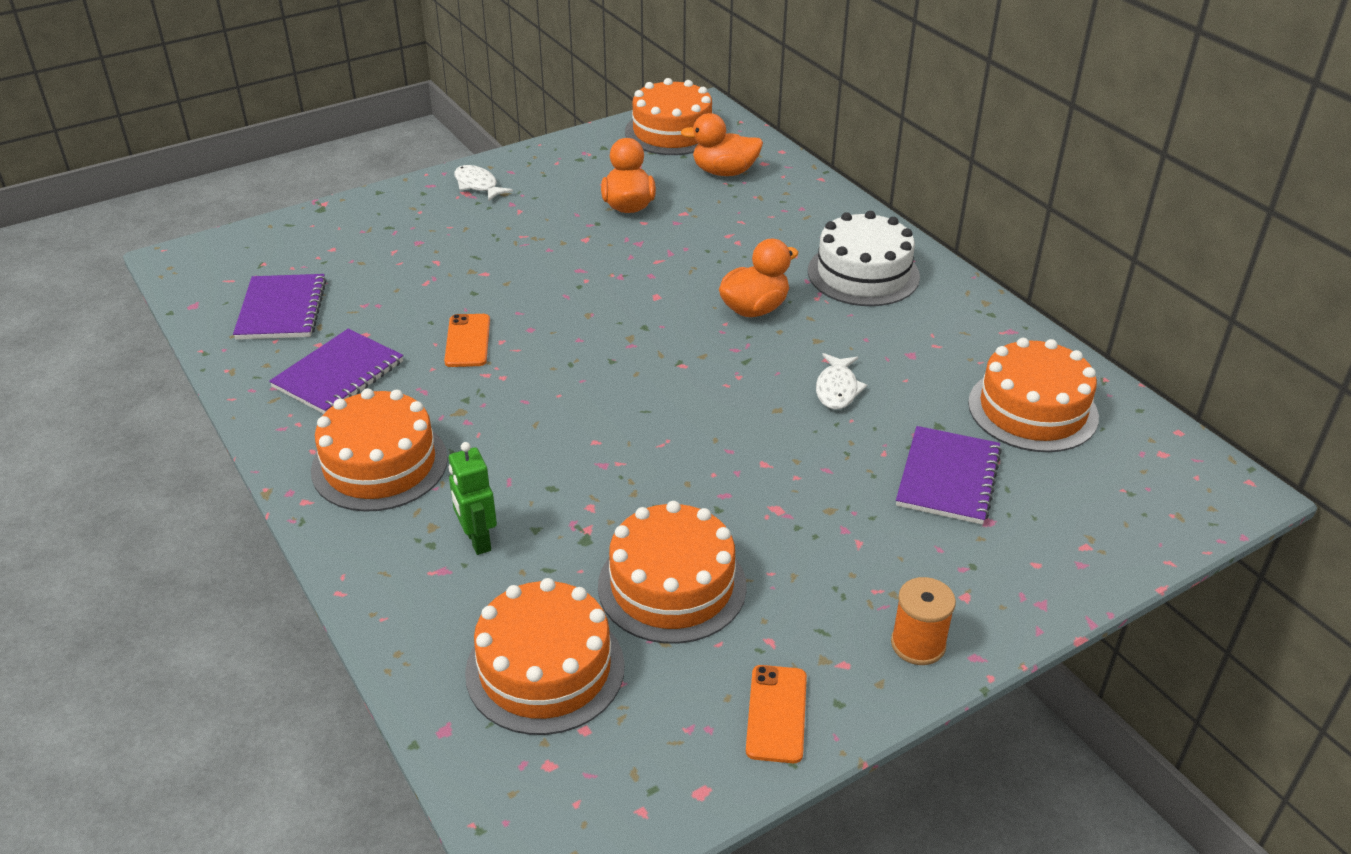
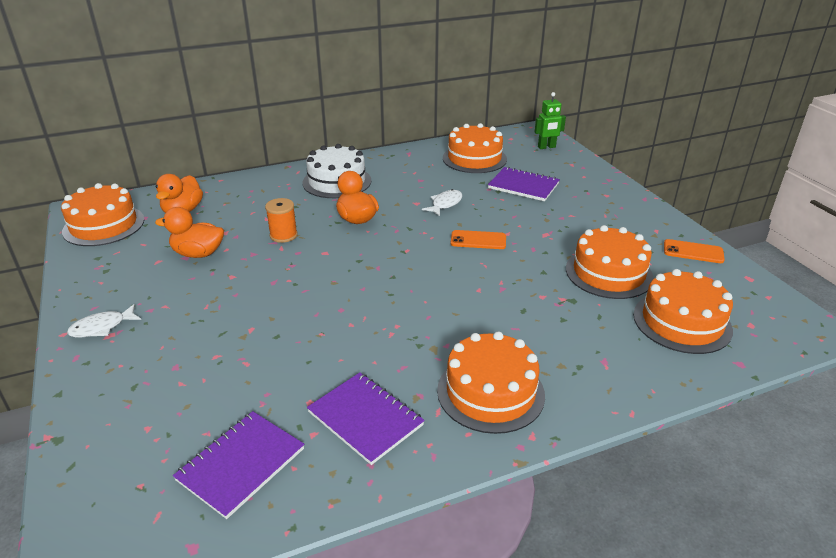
camera: 80 degrees left, 5 degrees down
(281, 310) = (241, 464): purple notebook -> purple notebook turned 60 degrees counterclockwise
(467, 341) = (344, 341): orange phone -> orange phone (478, 240)
(477, 540) = (575, 344): green robot -> green robot (546, 147)
(837, 389) = (445, 204): white fish -> white fish turned 75 degrees counterclockwise
(918, 644) = (639, 210): orange spool -> orange spool (283, 235)

